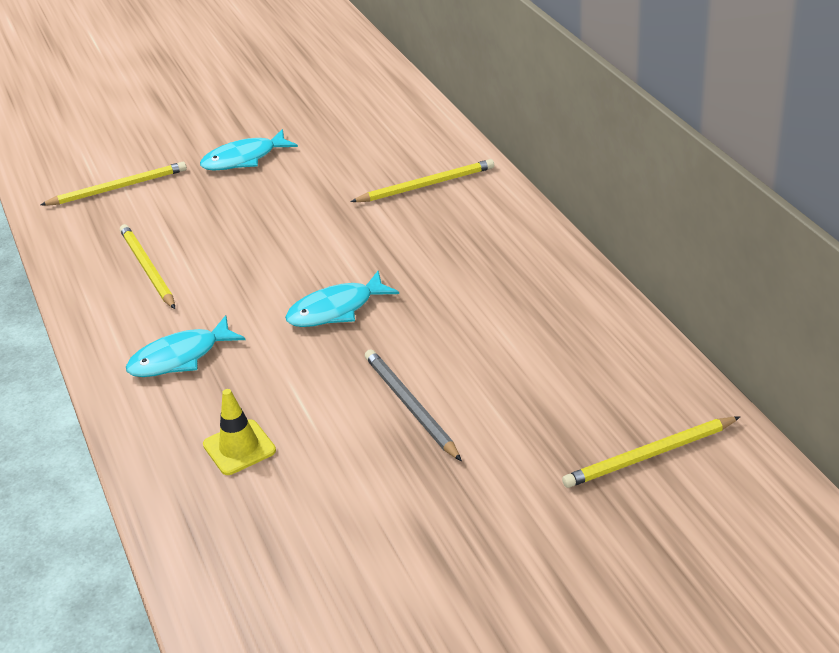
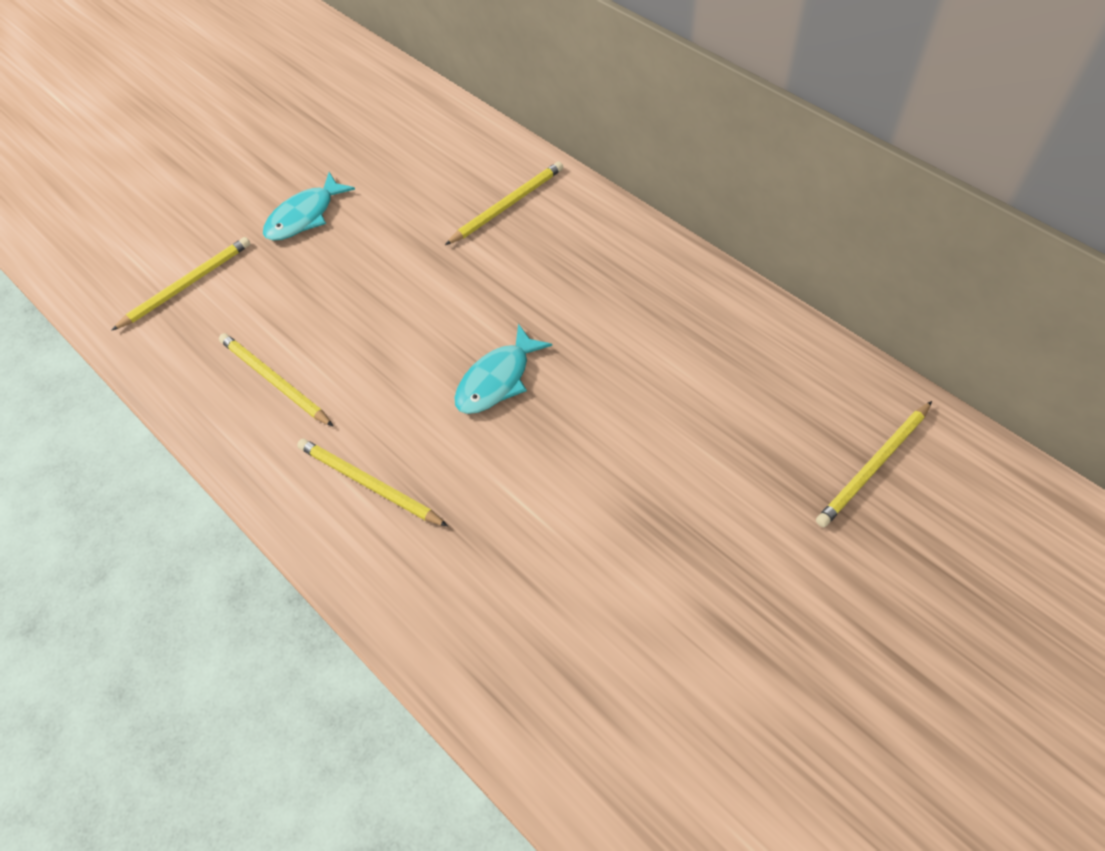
camera: 20 degrees left, 20 degrees up
(180, 357) = (369, 484): turquoise fish -> yellow pencil
(239, 448) = (489, 577): yellow traffic cone -> none
(410, 406) = (629, 475): grey pencil -> none

